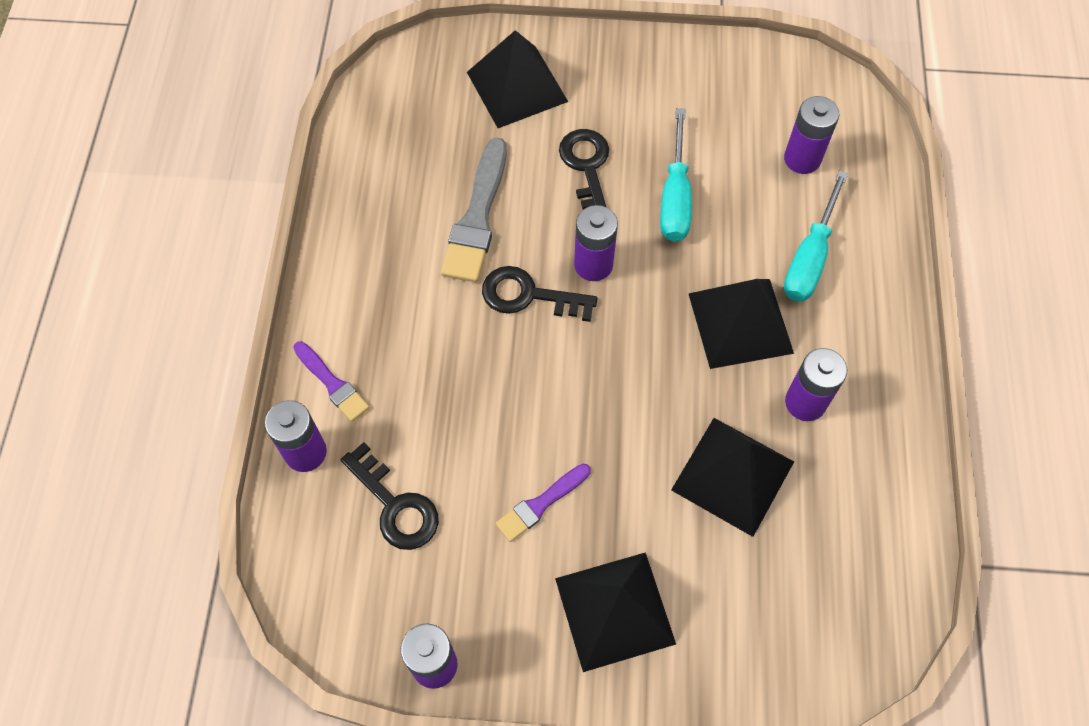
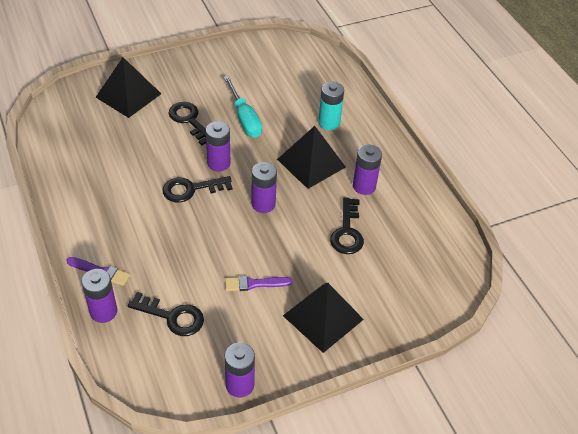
camera: 30 degrees left, 15 degrees down
(477, 217) = (141, 163): grey brush -> none
(541, 504) = (254, 284): purple brush -> purple brush turned 60 degrees clockwise
(732, 475) = (347, 232): black pyramid -> black key
(802, 159) = (300, 81): purple battery -> purple battery (263, 204)
(810, 257) = (329, 122): turquoise screwdriver -> turquoise battery

